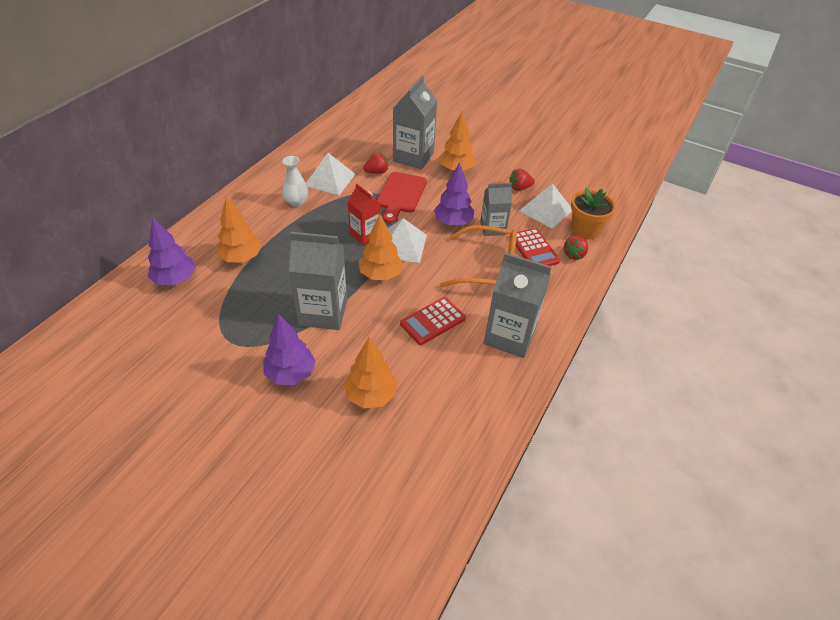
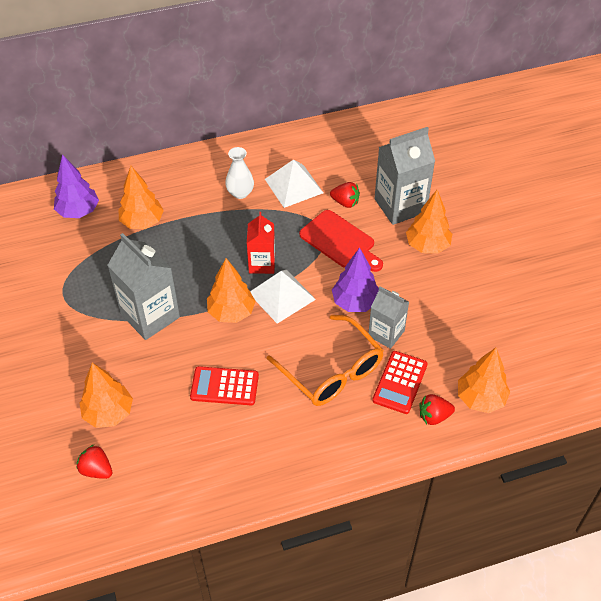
camera: 45 degrees right, 5 degrees up
(291, 374) = (74, 351): purple tree -> none
(400, 195) = (340, 241): red cutting board -> red cutting board turned 105 degrees counterclockwise
(509, 336) = (272, 448): grey carton -> none
(519, 188) = (469, 307): red strawberry -> red strawberry (96, 470)
(546, 210) = (466, 350): white pyramid -> none
(585, 230) = (480, 398): orange flower pot -> orange tree

